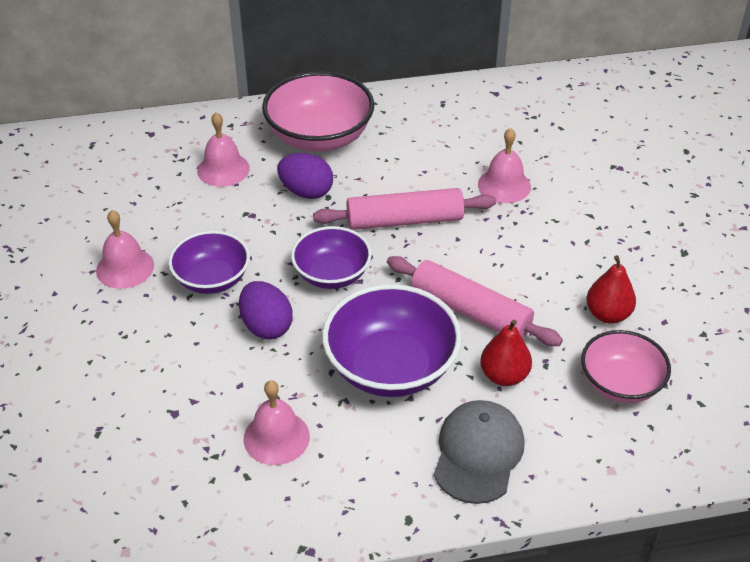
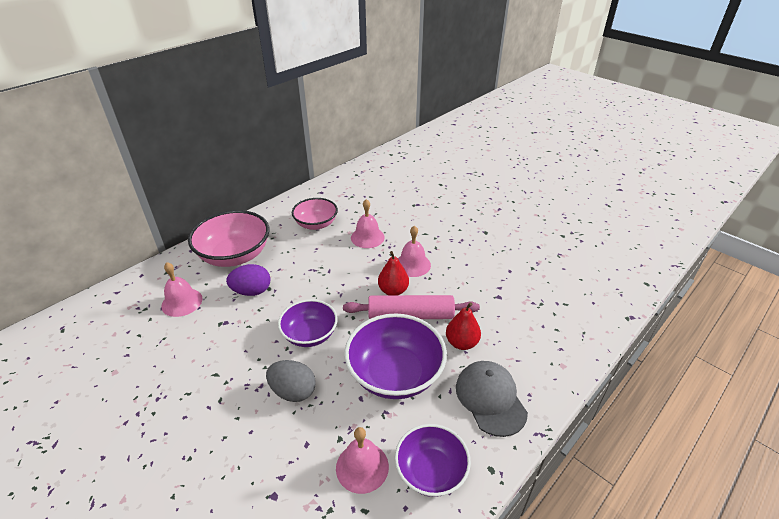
camera: 35 degrees left, 5 degrees down
(125, 268) = (152, 405): pink bell -> pink bell (412, 264)
(212, 279) = (229, 379): purple bowl -> purple bowl (431, 471)
(266, 326) = (293, 391): purple egg -> grey egg
(405, 220) = (328, 281): pink rolling pin -> none
(607, 314) = (481, 280): red pear -> red pear (393, 291)
(620, 384) = (521, 314): pink bowl -> pink bowl (316, 224)

